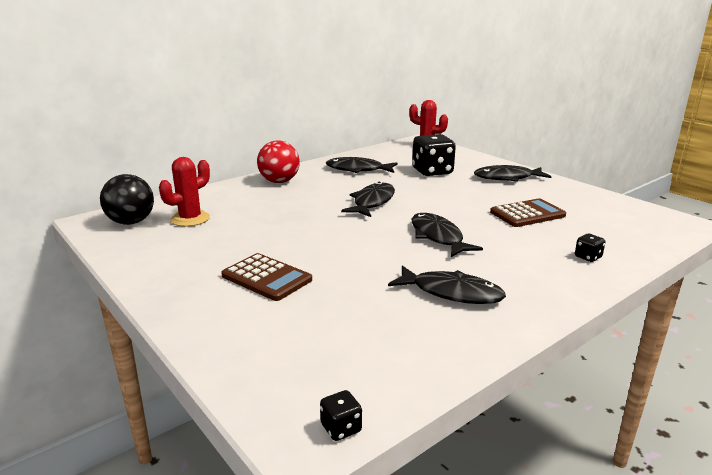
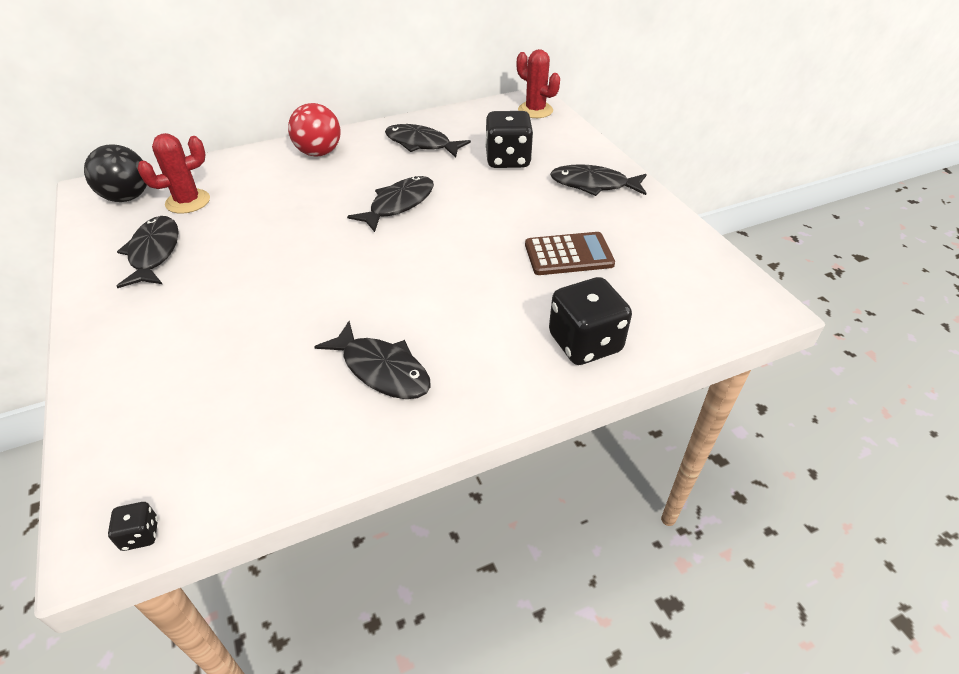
camera: 15 degrees right, 20 degrees up
(267, 278) = (207, 308): brown calculator -> none
(438, 237) = (432, 276): black fish -> black fish (154, 253)
(588, 257) = (585, 343): black dice -> black dice, size x2.26

